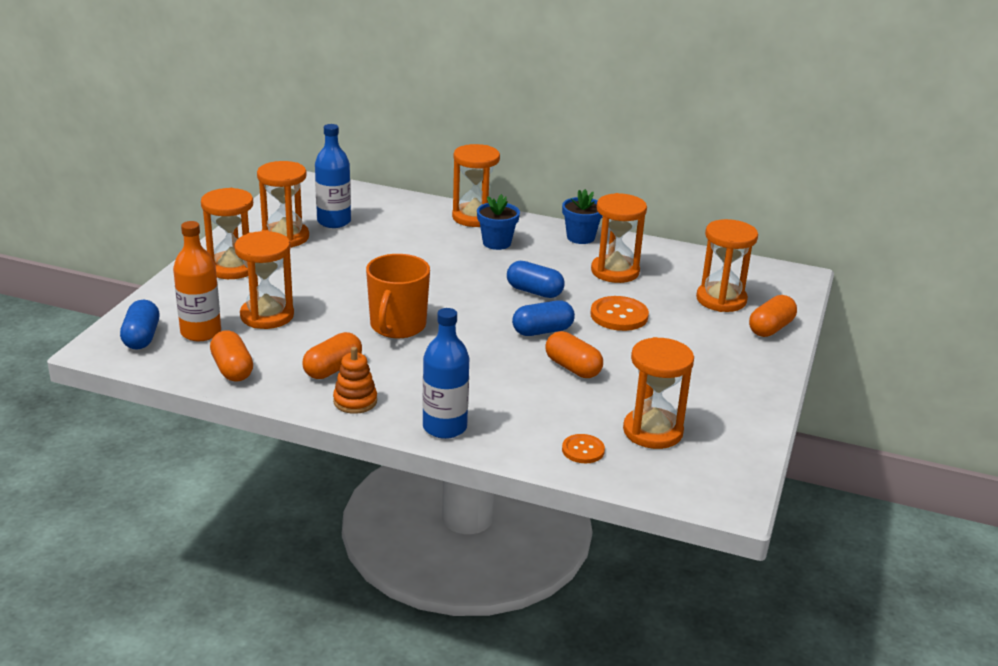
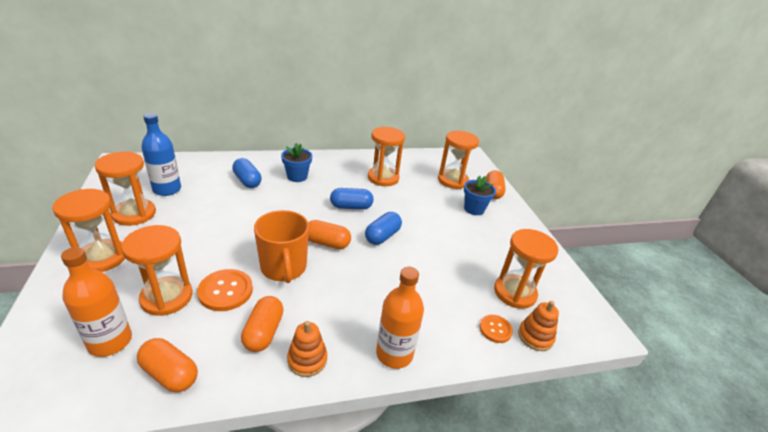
camera: 35 degrees left, 5 degrees up
(141, 337) = (44, 375): blue capsule -> blue capsule (247, 181)
(444, 427) = (394, 354): blue bottle -> orange bottle
(474, 217) = (267, 161): orange hourglass -> none
(572, 368) = (426, 259): orange capsule -> orange capsule (327, 243)
(580, 237) = (343, 159): blue flower pot -> blue flower pot (474, 209)
(619, 315) = (414, 209): orange button -> orange button (225, 291)
(625, 472) = (535, 336): none -> orange stacking toy

